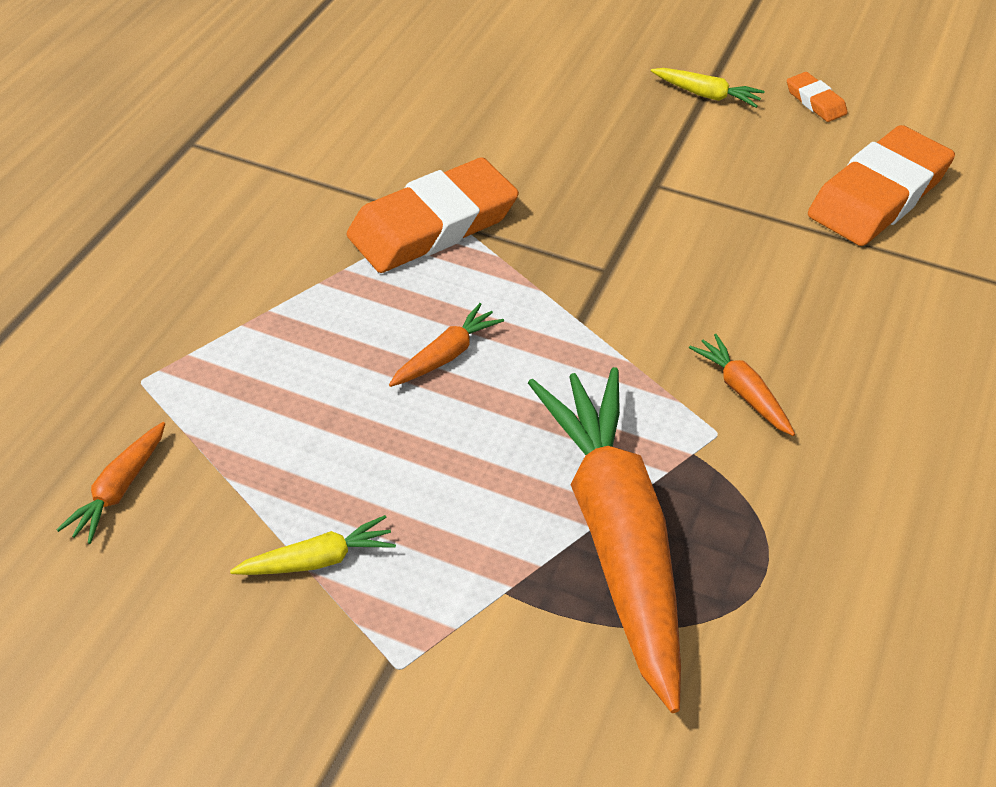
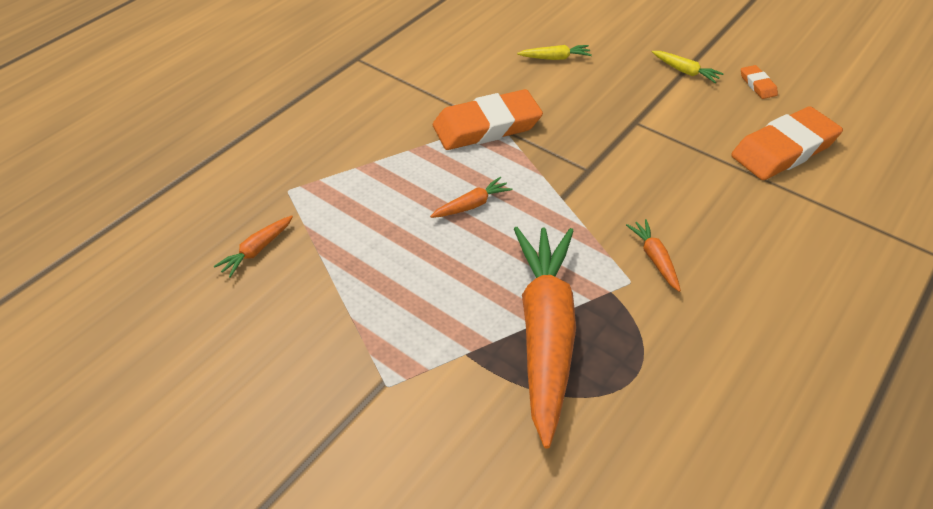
camera: 15 degrees right, 0 degrees up
(318, 560) = (358, 312): yellow carrot -> yellow carrot (555, 58)

